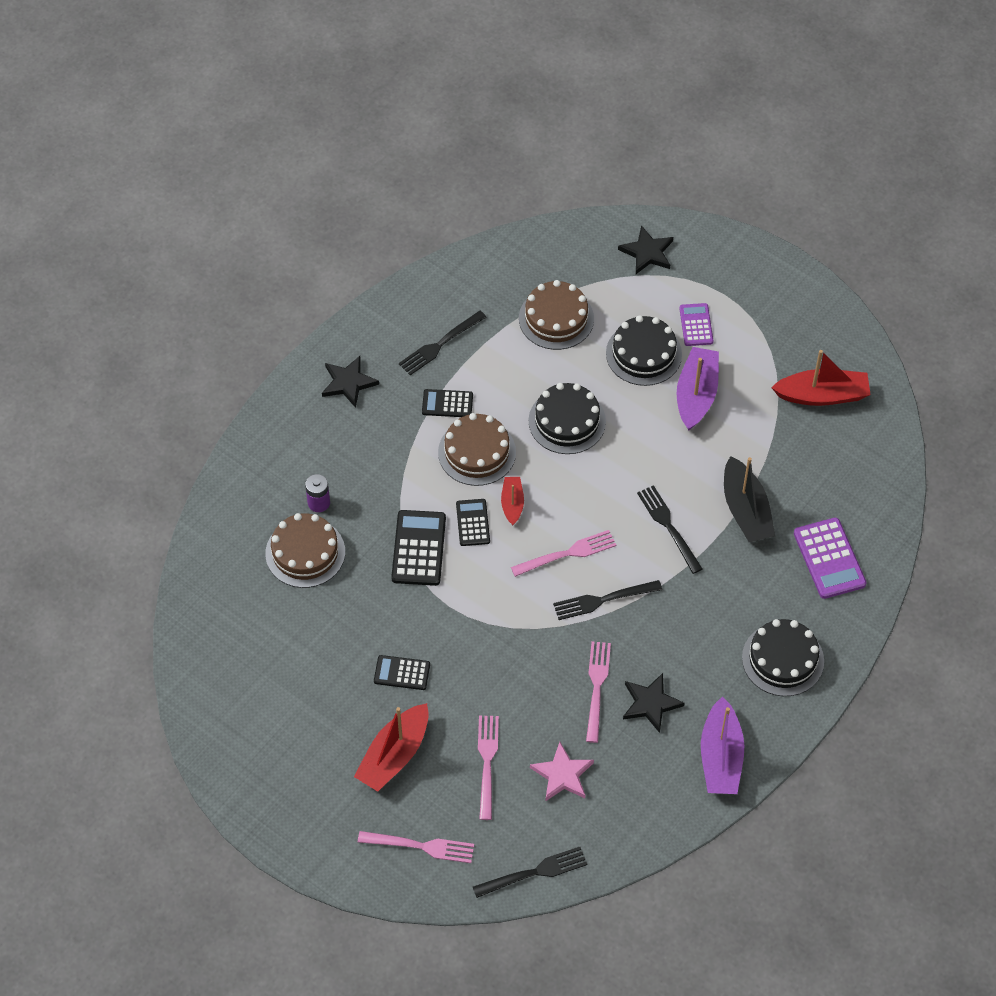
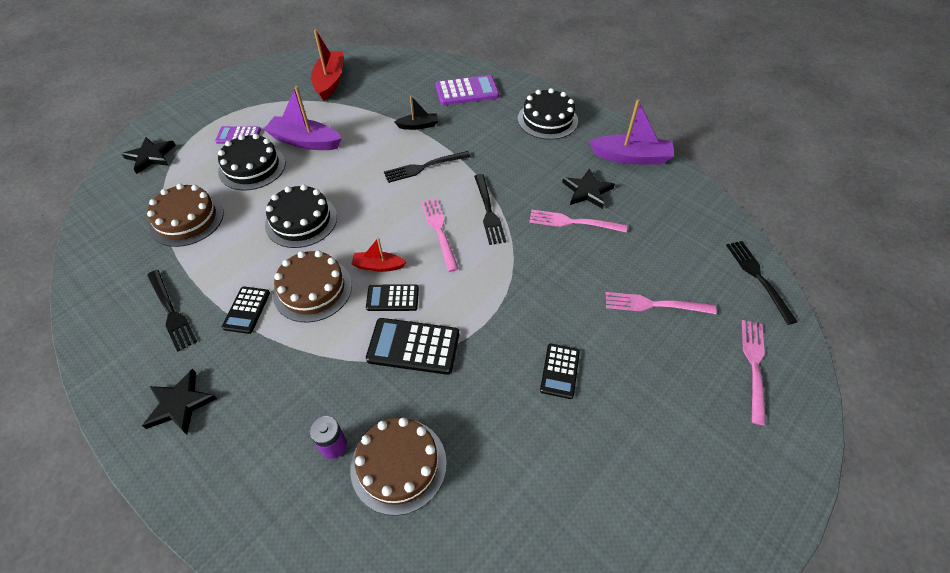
camera: 85 degrees left, 5 degrees down
(394, 755) = (656, 384): red boat -> none
(562, 775) = (659, 251): pink star -> none
(746, 510) = (418, 125): black boat -> black boat, size x0.56

